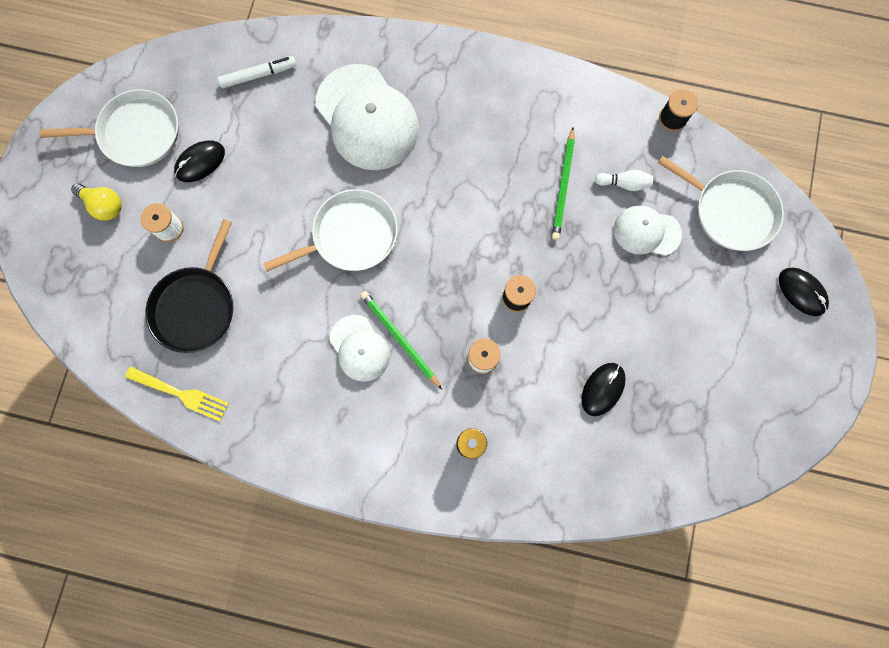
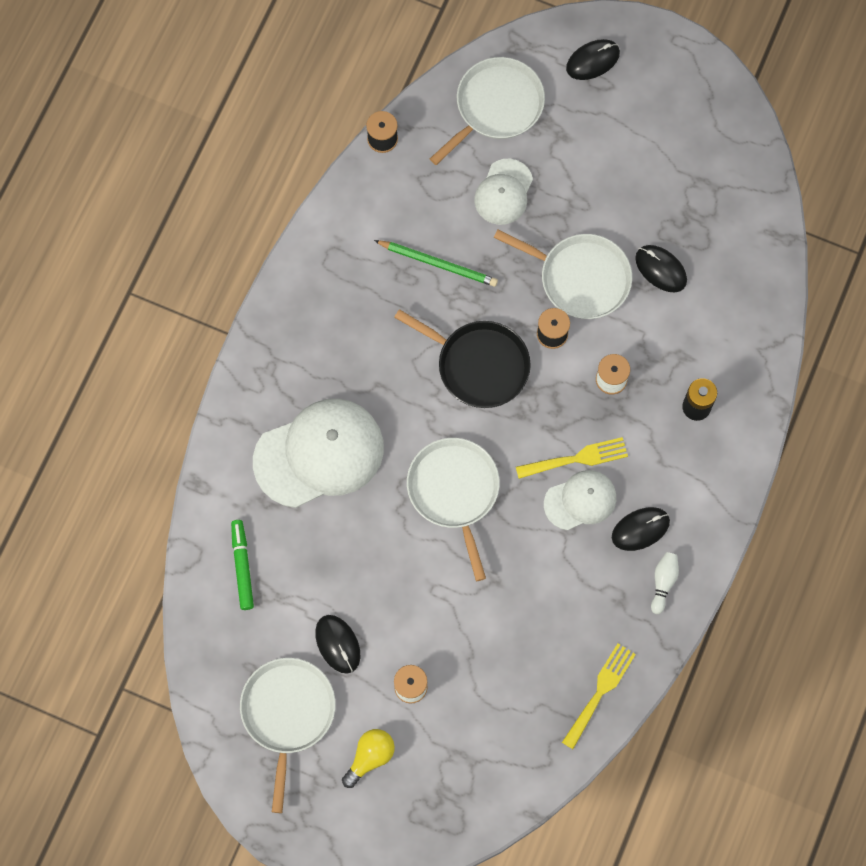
camera: 80 degrees left, 5 degrees down
(196, 306) = (506, 666): black pan -> black pan (478, 365)
(259, 75) = (242, 566): white marker -> green marker
(340, 408) = (640, 529): none -> black mouse
(399, 339) = (577, 458): green pencil -> yellow fork
(577, 314) = (580, 278): none -> white pan
(624, 183) = (446, 203): white bowling pin -> white bowling pin (663, 582)

